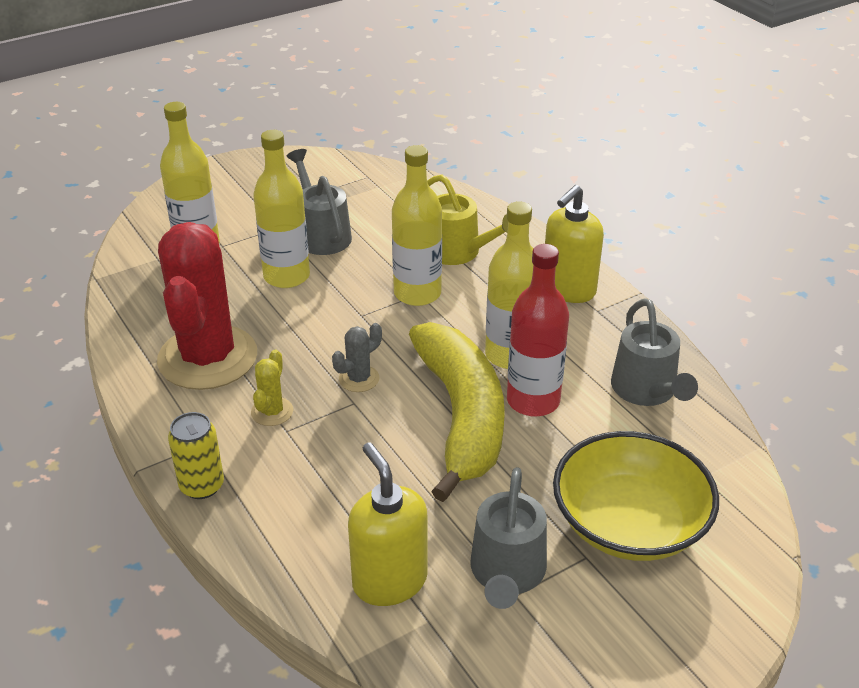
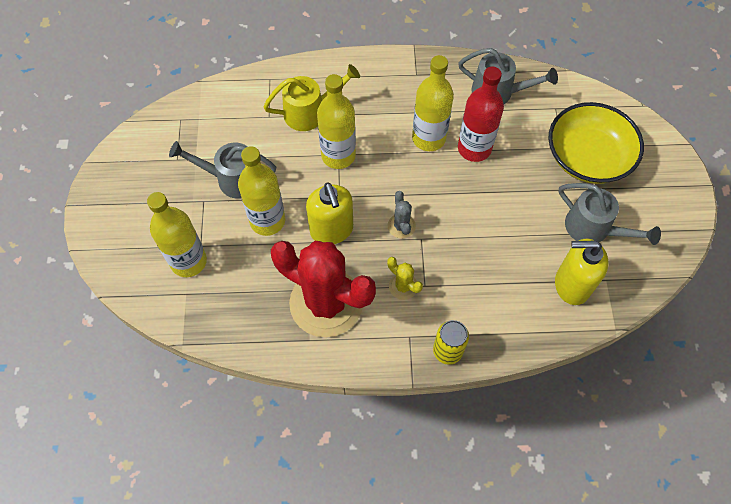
camera: 60 degrees left, 25 degrees up
(461, 416) = (466, 189): yellow banana -> none
(568, 289) = (388, 77): yellow soap dispenser -> yellow soap dispenser (331, 230)

